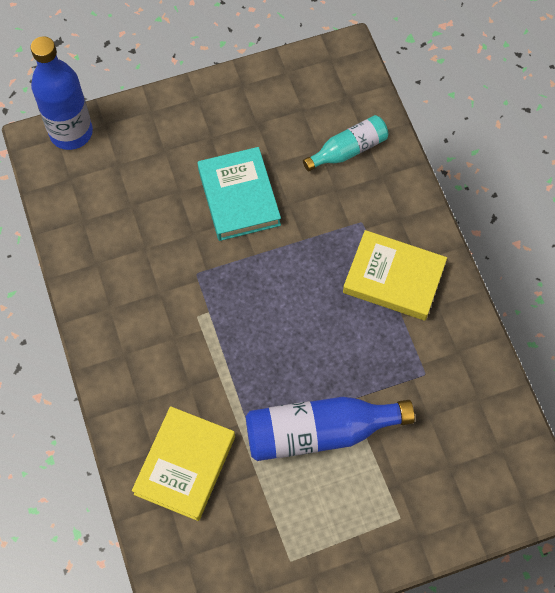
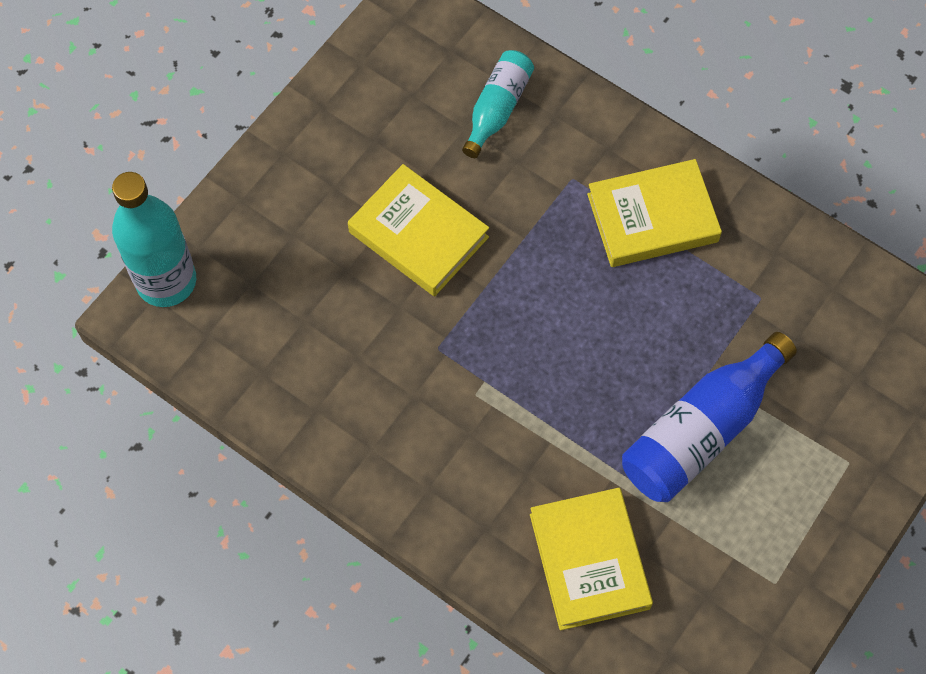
camera: 35 degrees left, 0 degrees up
(71, 132) = (166, 281): blue bottle -> turquoise bottle
(239, 197) = (418, 234): turquoise book -> yellow book

